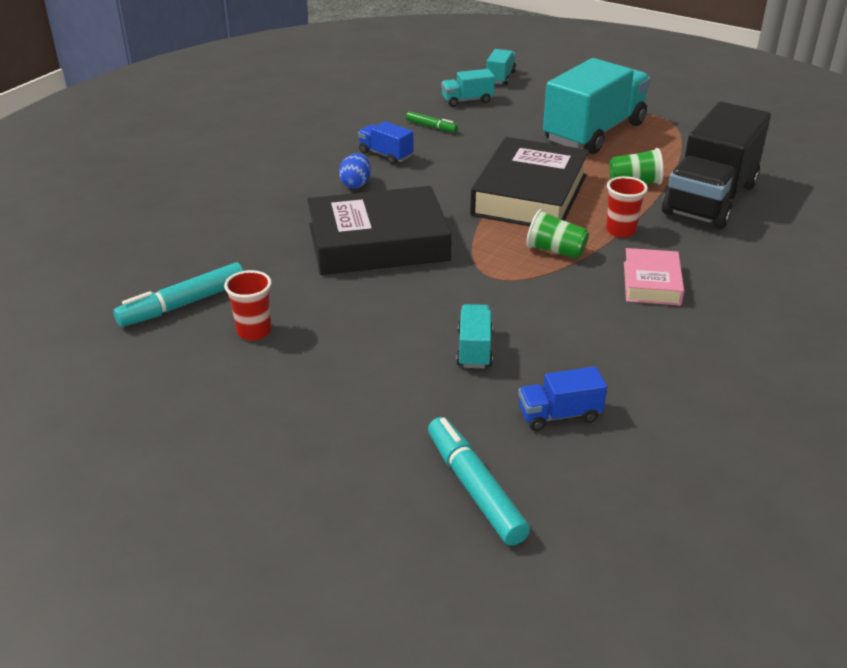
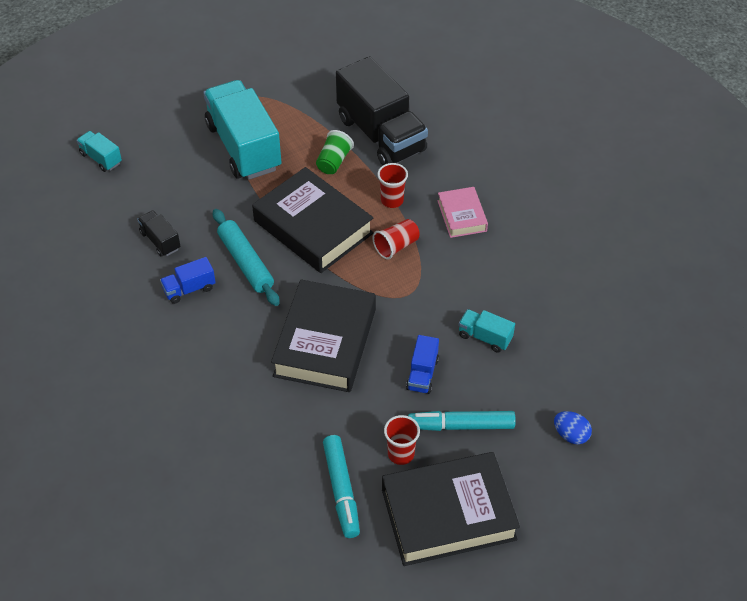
camera: 65 degrees left, 15 degrees up
(182, 389) = (448, 514): none -> black book
(355, 184) = (226, 326): blue egg -> blue egg (570, 435)
(431, 127) = (160, 241): green marker -> black truck
(445, 173) = (246, 262): none -> turquoise rolling pin
(467, 100) = (129, 198): turquoise truck -> none
(475, 488) = (612, 388): turquoise marker -> turquoise marker (461, 425)
(555, 251) = (396, 246): green cup -> red cup
(559, 415) = (568, 322): blue truck -> blue truck (422, 374)
(651, 283) = (462, 216): pink book -> pink book turned 45 degrees clockwise

